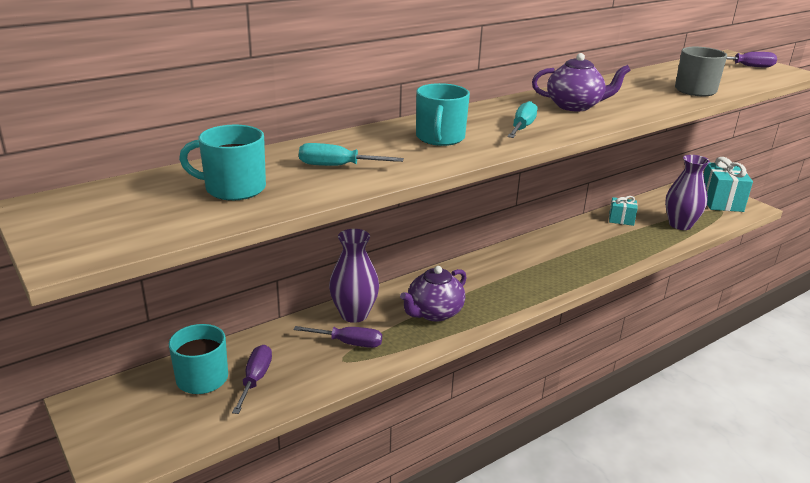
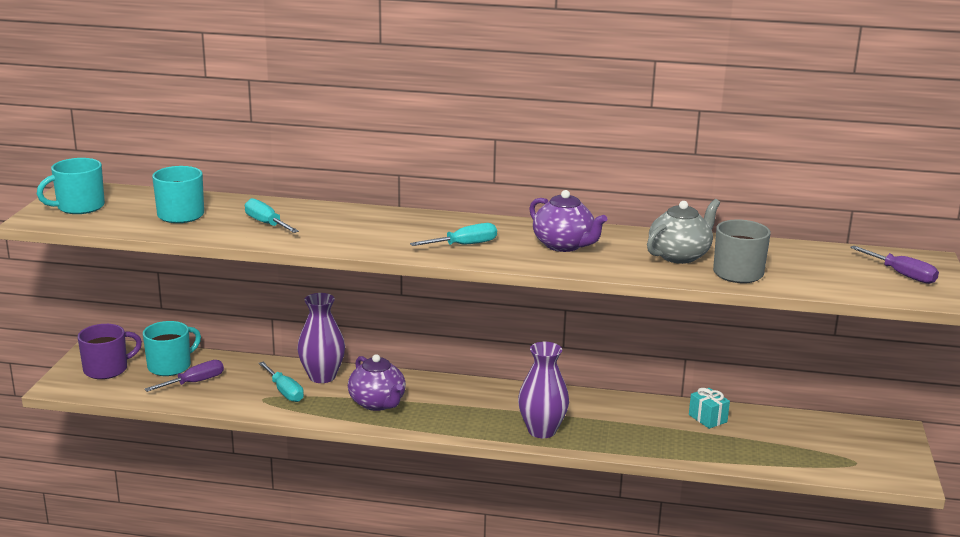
camera: 45 degrees right, 5 degrees down
(139, 417) = (107, 369): none -> purple mug
(349, 343) = (284, 391): purple screwdriver -> turquoise screwdriver
(434, 313) = (377, 403): purple teapot -> purple teapot turned 120 degrees counterclockwise
(440, 138) = (381, 230): turquoise mug -> turquoise mug (79, 207)
(643, 90) = (680, 255): none -> grey teapot
(680, 225) = (765, 451): purple vase -> purple vase (542, 430)
(720, 201) = (878, 455): turquoise gift -> none

